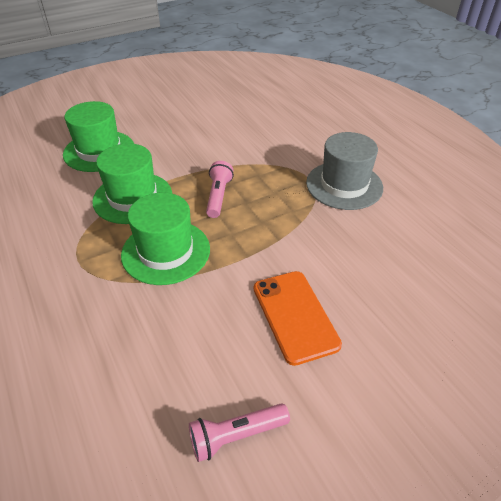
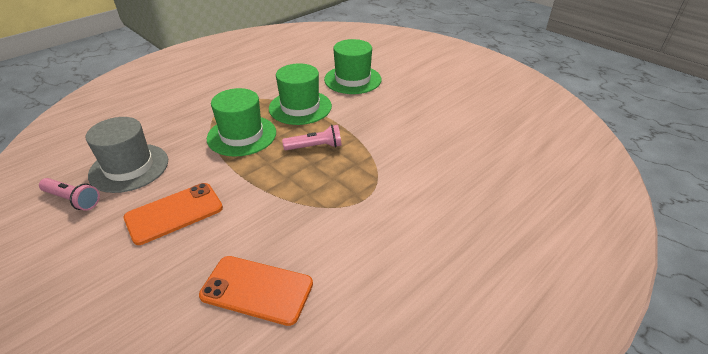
camera: 75 degrees right, 5 degrees down
(236, 435) = (73, 200): pink flashlight -> pink flashlight turned 150 degrees clockwise
(344, 185) = (362, 226): grey hat -> grey hat (129, 167)
(409, 255) = (257, 289): none -> orange phone

